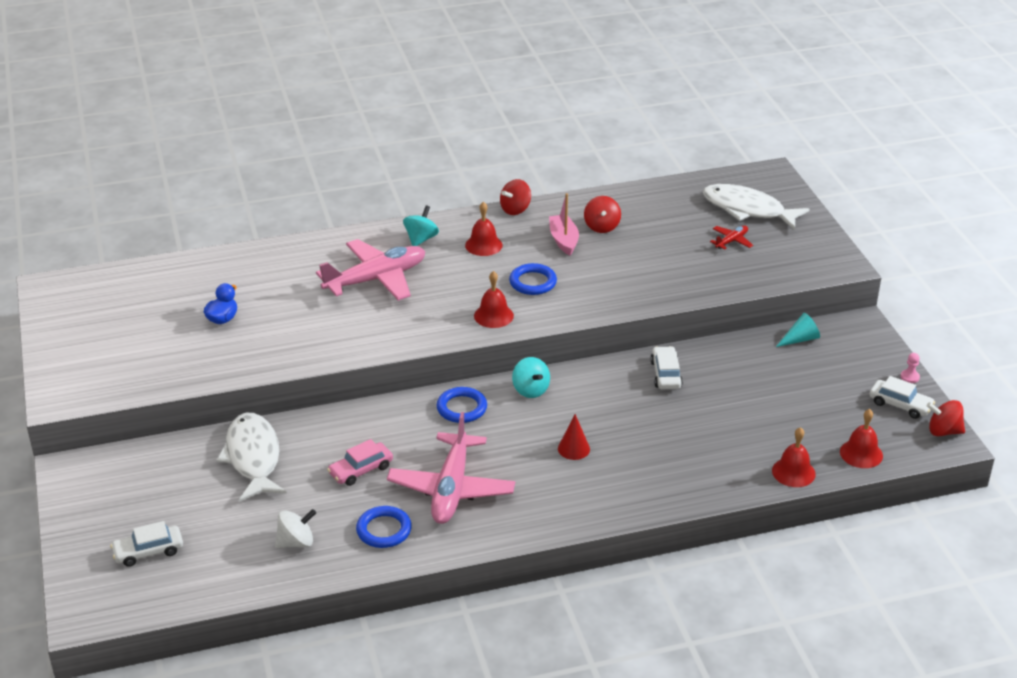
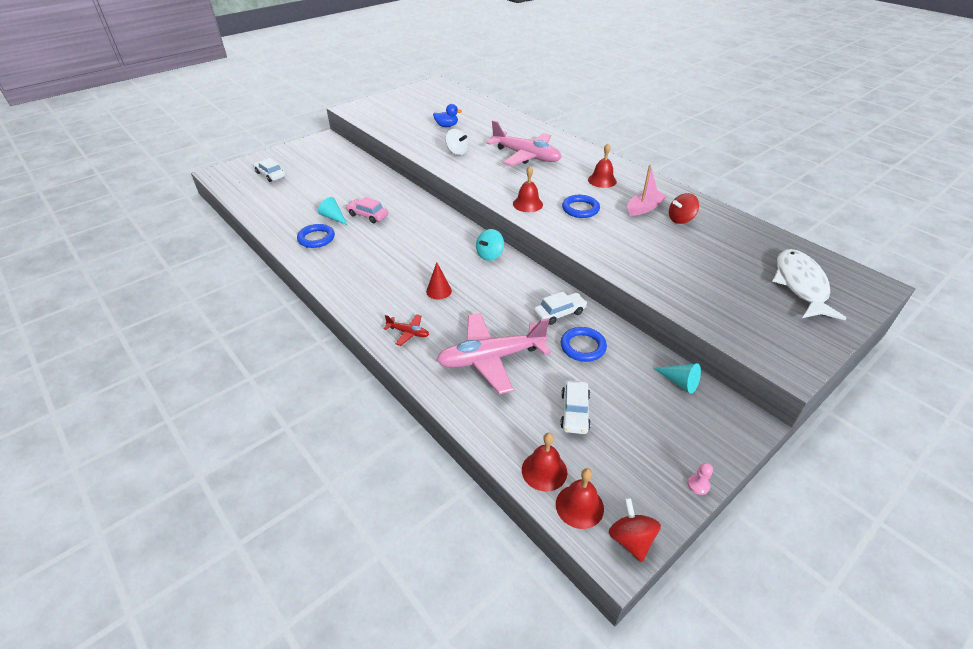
camera: 65 degrees right, 5 degrees up
(253, 457) = (360, 180): white fish -> none
(296, 542) = (294, 213): white spinning top -> white spinning top (457, 152)
(340, 504) = (333, 217): none -> turquoise cone
(421, 239) = (583, 158): turquoise spinning top -> none
(451, 489) = (367, 252): pink plane -> pink plane (491, 358)
(461, 408) = (450, 233): blue ring -> blue ring (583, 346)
(515, 209) = (657, 181): red spinning top -> none
(731, 241) = (742, 287): red plane -> red plane (408, 333)
(793, 472) = (485, 424): red bell -> red bell (579, 506)
(900, 405) = (645, 487): white car -> white car (574, 412)

